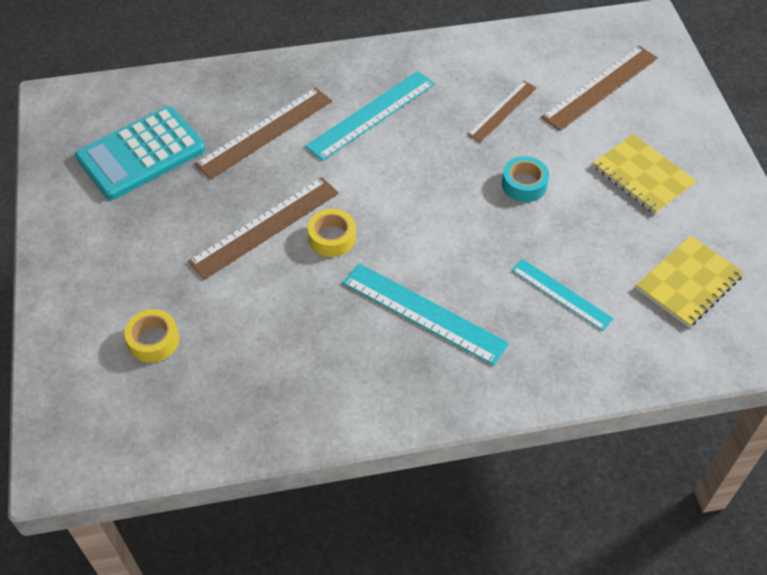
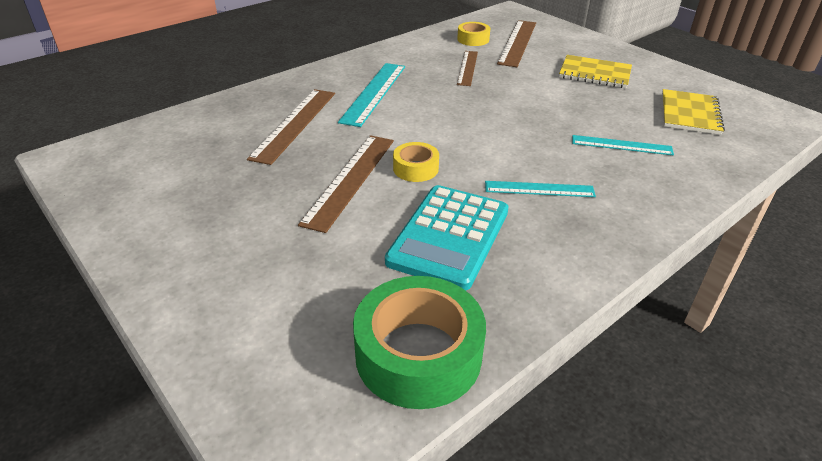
camera: 30 degrees left, 15 degrees down
(141, 154) = (187, 168): turquoise calculator -> turquoise calculator (449, 236)
(154, 340) = (314, 298): yellow tape -> yellow tape (473, 39)
(191, 426) = (418, 354): none -> green tape
(424, 313) = (539, 189): turquoise ruler -> turquoise ruler, size x0.64
(524, 184) = (525, 98): turquoise tape -> none

